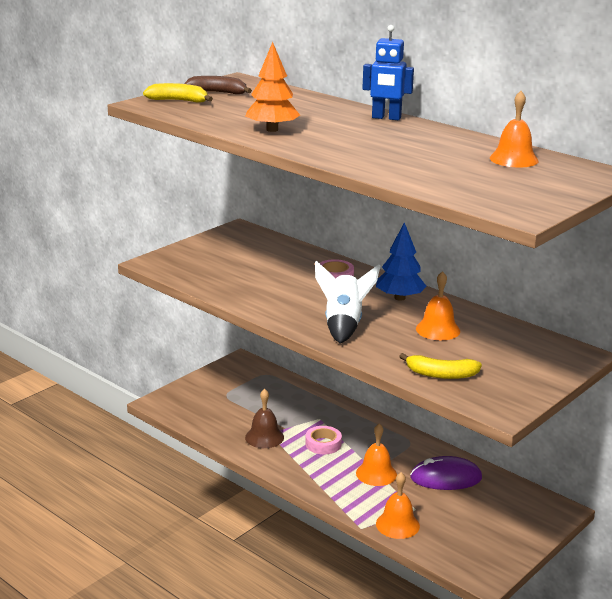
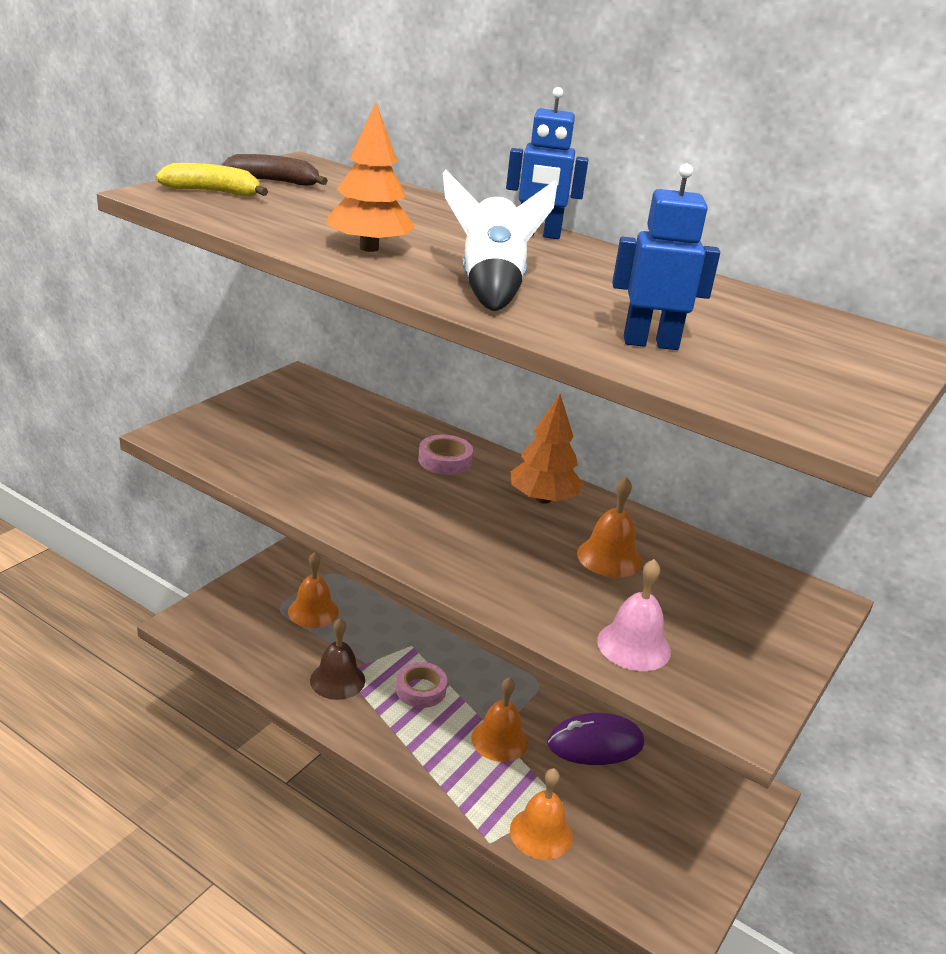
camera: 10 degrees left, 5 degrees up
(343, 325) = (470, 549): white rocket -> white rocket (490, 286)
(400, 298) = (543, 499): blue tree -> orange tree
(432, 175) = (650, 343): none -> blue robot
(441, 374) = (633, 646): yellow banana -> pink bell
(513, 159) = (759, 314): orange bell -> orange bell (313, 611)

